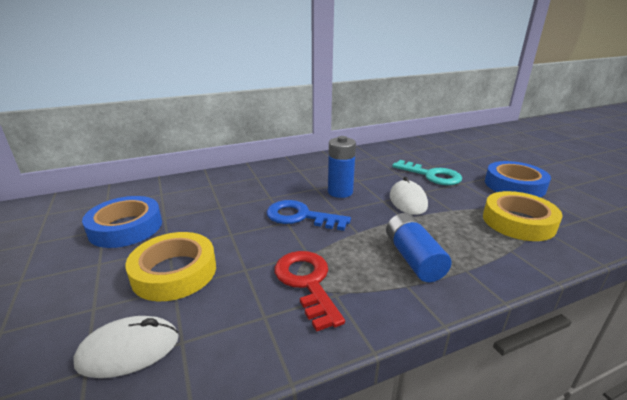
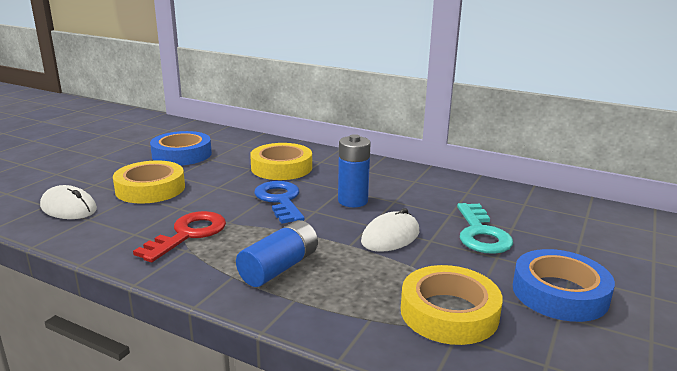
camera: 50 degrees right, 5 degrees down
(242, 194) = (281, 168): none -> yellow tape

